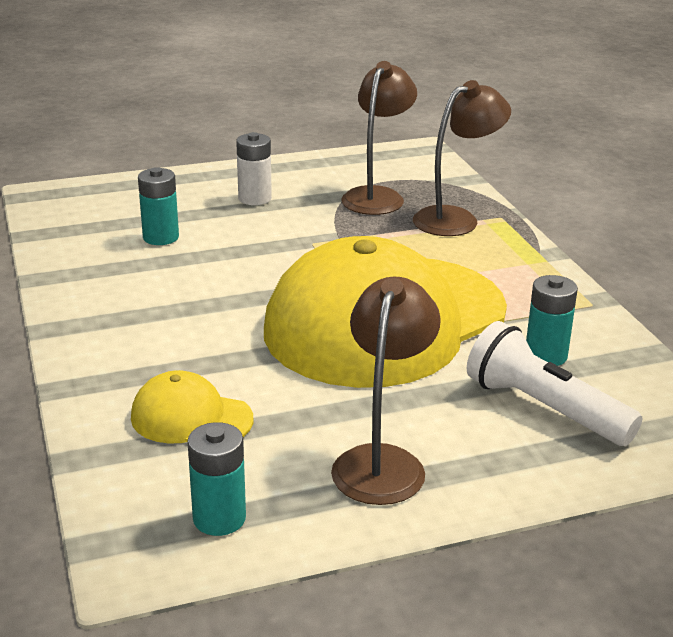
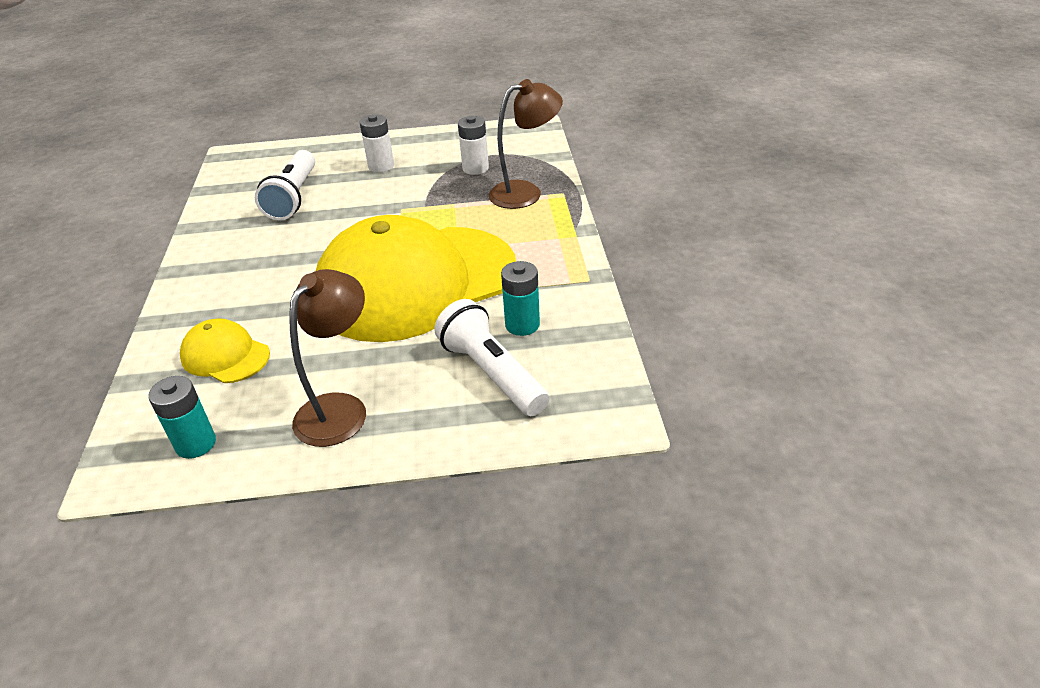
camera: 15 degrees right, 10 degrees up
(161, 237) = (293, 197): turquoise battery -> white flashlight
(377, 196) = (475, 168): brown lamp -> white battery

